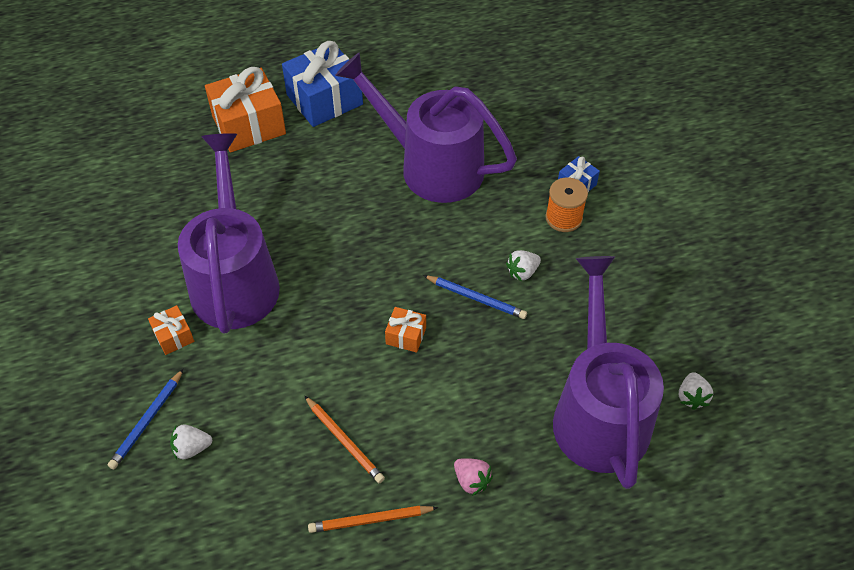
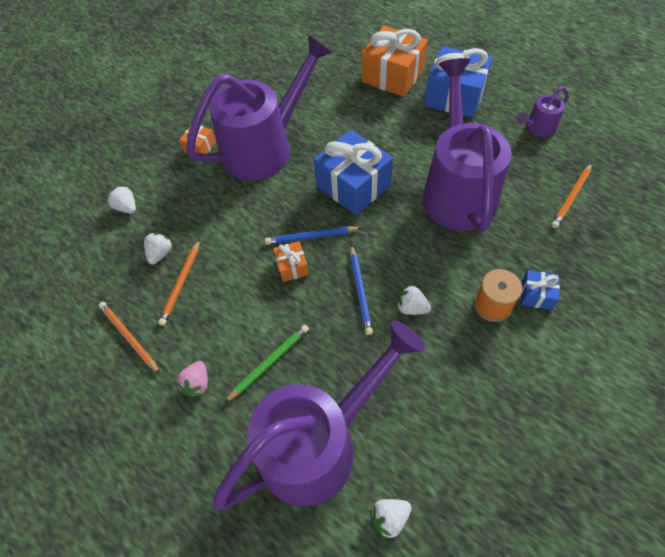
camera: 60 degrees right, 5 degrees up
(147, 421) = (133, 174): blue pencil -> blue pencil (311, 237)
(288, 443) = (160, 253): none -> white strawberry
(355, 235) = (353, 185): none -> blue gift
(418, 73) = (537, 129): none -> purple watering can
(495, 409) = (269, 363): none -> green pencil
(507, 102) = (571, 197): none -> orange pencil

